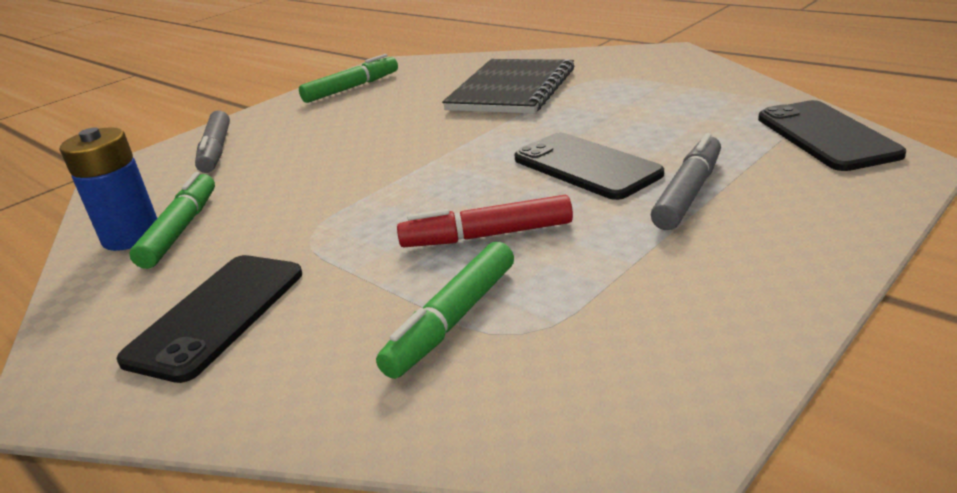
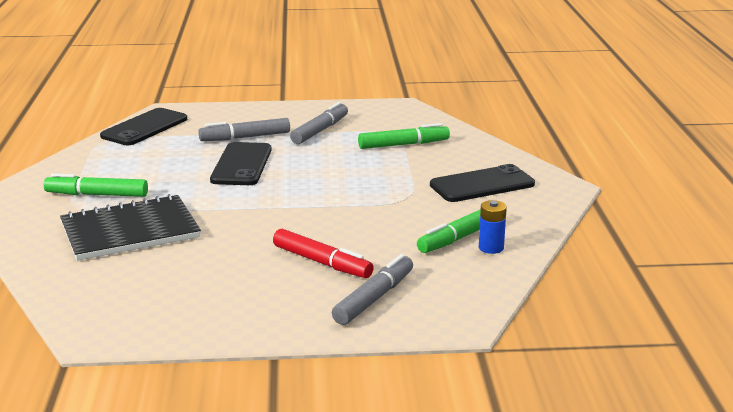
camera: 140 degrees left, 5 degrees down
(131, 236) = (491, 248): blue battery -> blue battery, size x0.61
(351, 88) = (182, 313): green marker -> green marker (97, 195)
(487, 236) = (341, 161): red marker -> red marker (322, 262)
(635, 264) = (320, 130): none -> grey marker

